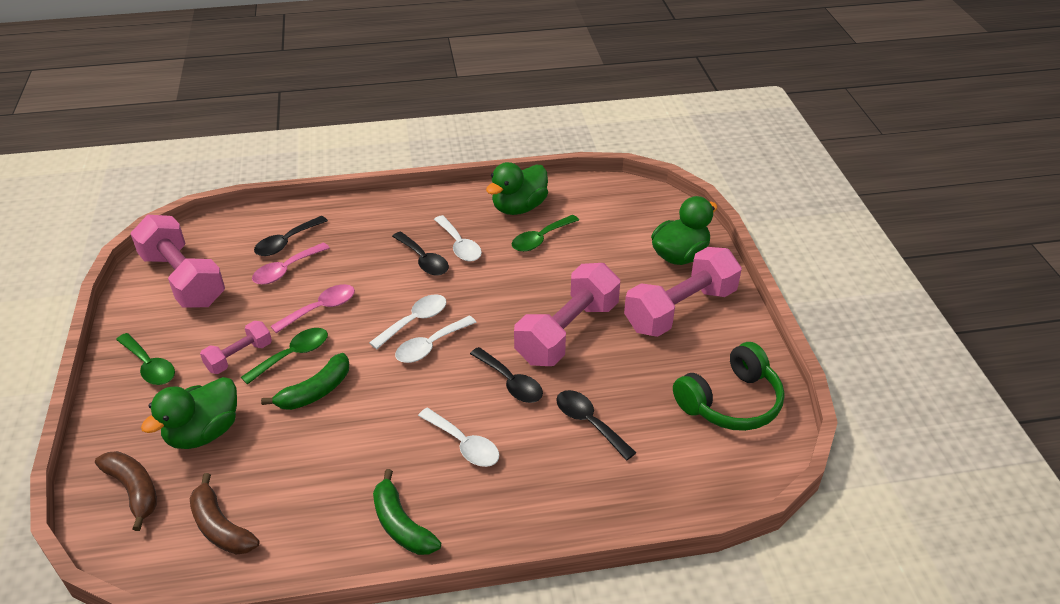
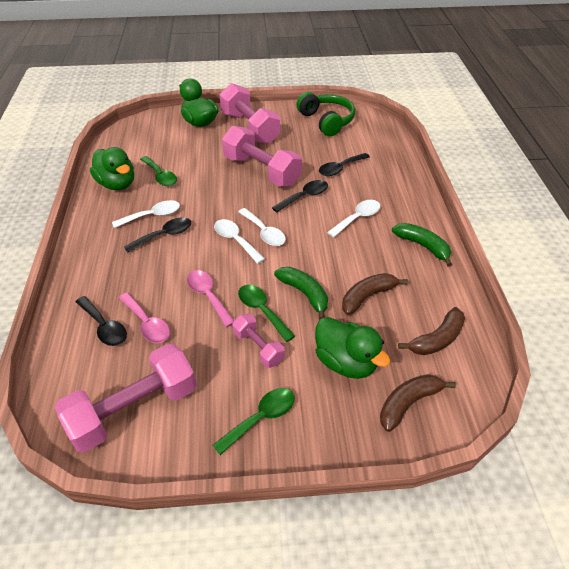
camera: 85 degrees left, 5 degrees up
(304, 455) = (367, 296): none -> brown banana
(401, 525) = (423, 246): green banana -> green banana turned 105 degrees counterclockwise

